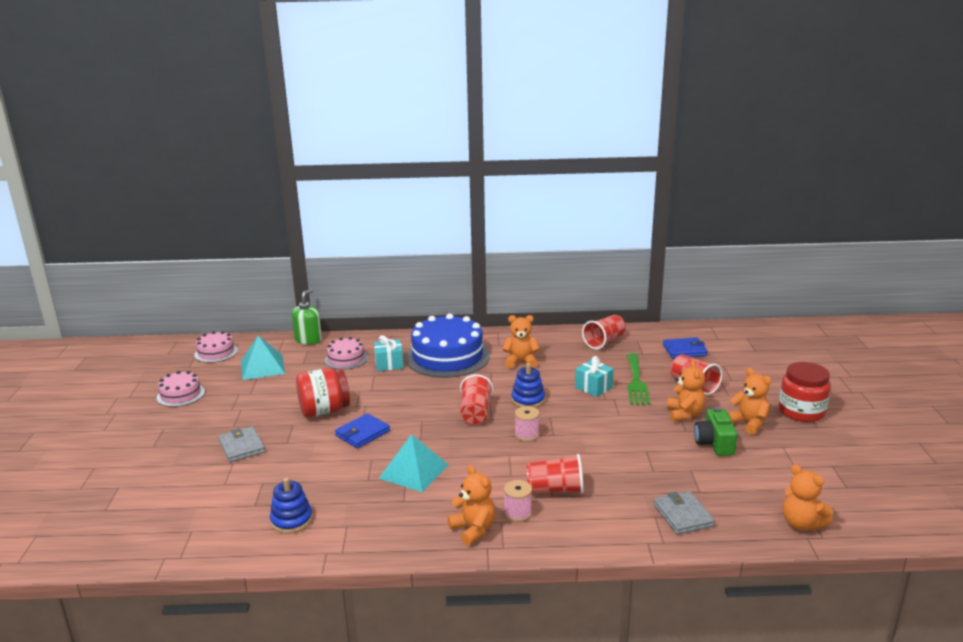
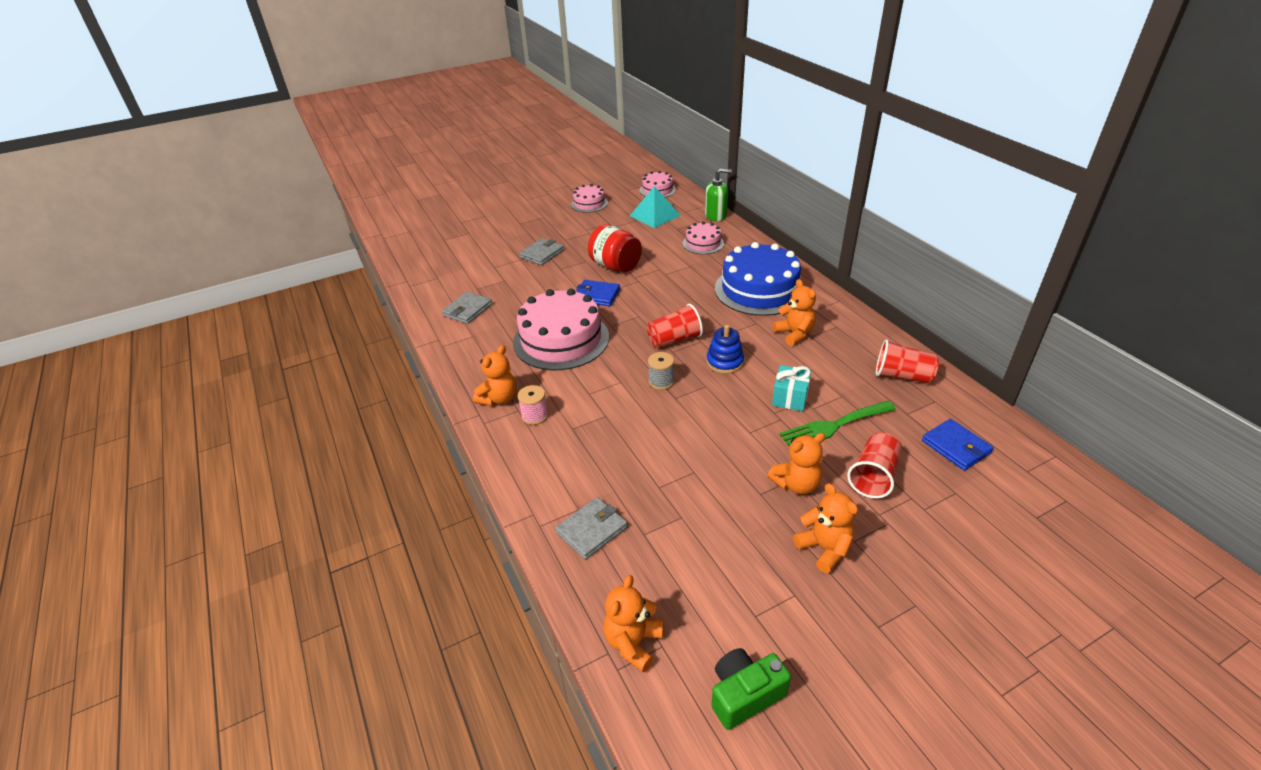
camera: 65 degrees right, 15 degrees up
(291, 520) = (468, 310): blue stacking toy -> grey wallet
(389, 364) = (715, 266): turquoise gift -> none
(414, 471) = (561, 339): turquoise pyramid -> pink cake
(527, 435) = (661, 381): pink spool -> grey spool
(555, 489) = (583, 427): red cup -> none
(714, 443) = (751, 525): green camera -> green camera (745, 694)
(748, 423) = (824, 549): orange teddy bear -> orange teddy bear turned 60 degrees counterclockwise
(801, 411) = (904, 601): red jar -> none

